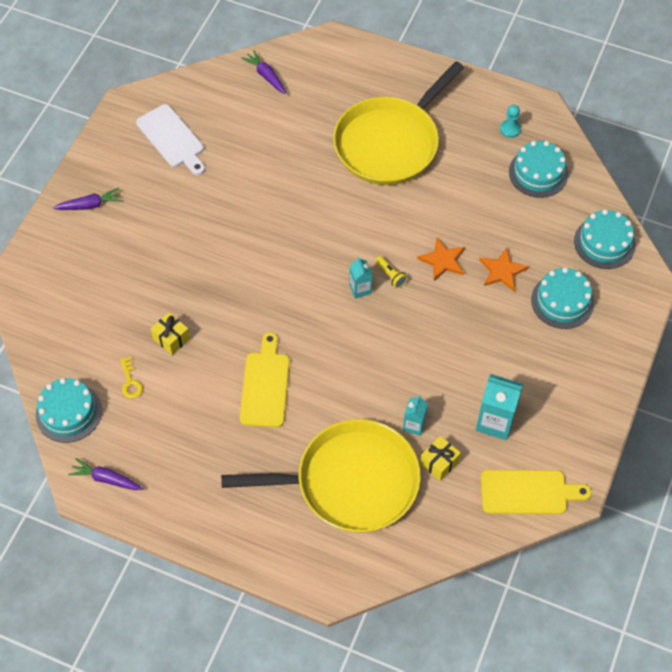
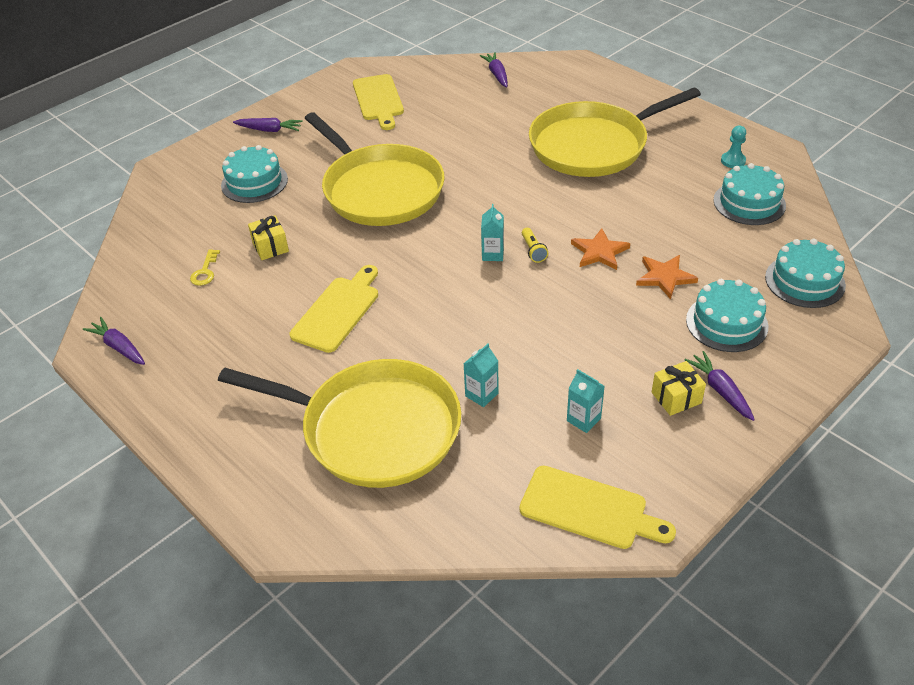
camera: 25 degrees right, 15 degrees down
(68, 412) = (128, 280): turquoise cake -> turquoise cake (254, 182)
(172, 138) = (378, 100): white cutting board -> yellow cutting board
(231, 247) = (379, 189): none -> yellow pan
(439, 463) = (491, 442): yellow gift -> yellow gift (676, 398)
(495, 422) = (583, 419): turquoise carton -> turquoise carton, size x0.58
(578, 364) = (720, 390): none -> purple carrot

